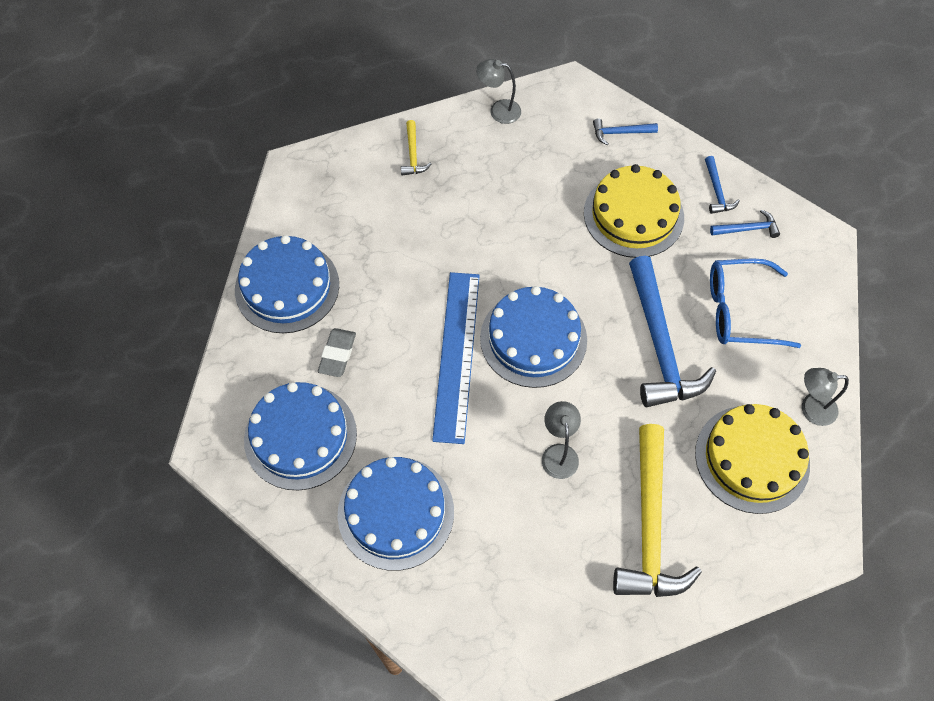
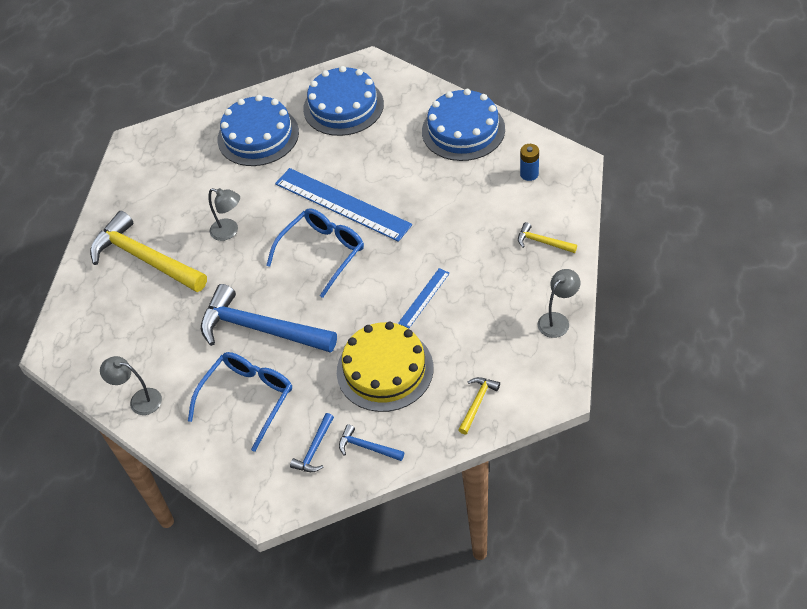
camera: 125 degrees right, 10 degrees down
(326, 199) = (529, 174): none -> blue battery
(337, 354) = (389, 141): grey eraser -> none
(533, 339) = (322, 253): blue cake -> blue glasses
(535, 220) = (424, 298): none -> blue ruler
(620, 133) = (477, 403): blue hammer -> yellow hammer
(752, 458) = (137, 341): yellow cake -> none
(811, 409) = (139, 400): grey lamp -> grey lamp turned 105 degrees counterclockwise

